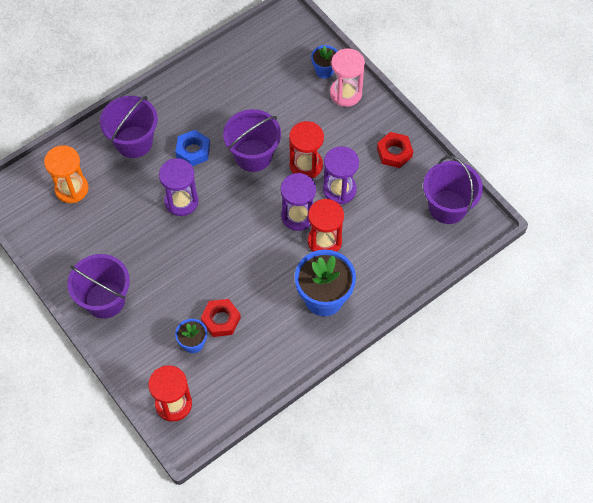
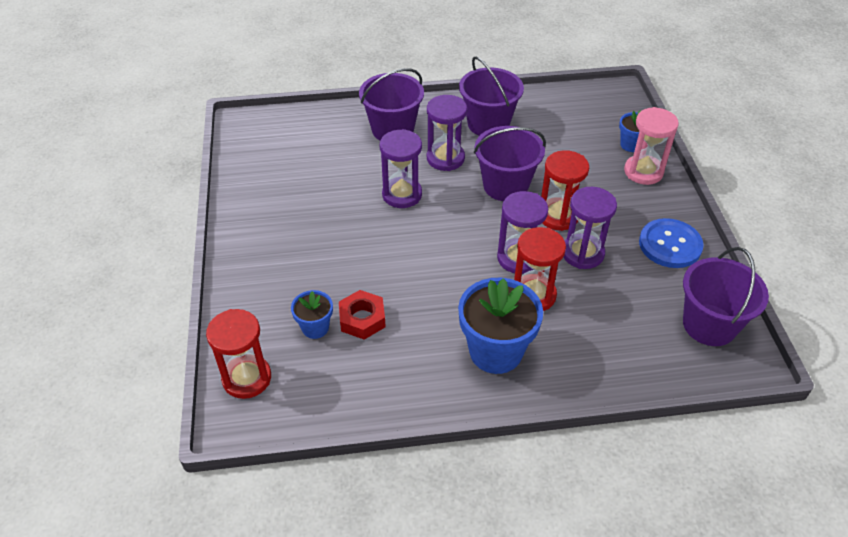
camera: 30 degrees right, 15 degrees down
(71, 189) = (305, 142): orange hourglass -> none
(105, 300) = (259, 245): purple bucket -> purple bucket (488, 124)
(193, 151) = (445, 158): blue nut -> purple hourglass
(394, 152) = (670, 245): red nut -> blue button

